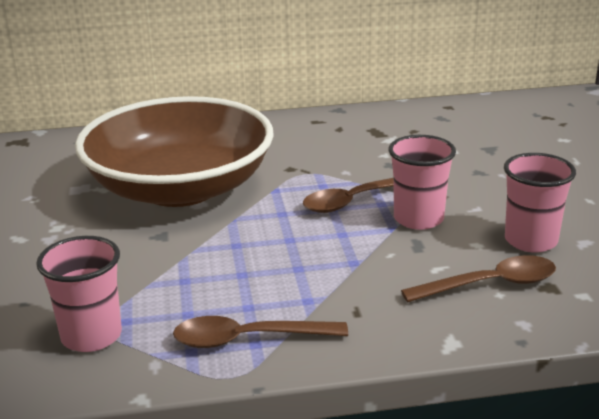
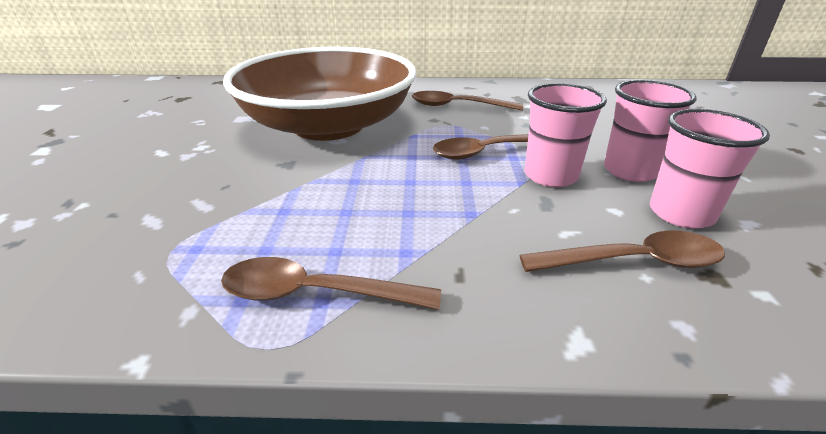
camera: 10 degrees right, 5 degrees up
(91, 336) = (146, 262): pink cup -> pink cup (630, 171)
(311, 149) = (458, 106): none -> brown spoon

